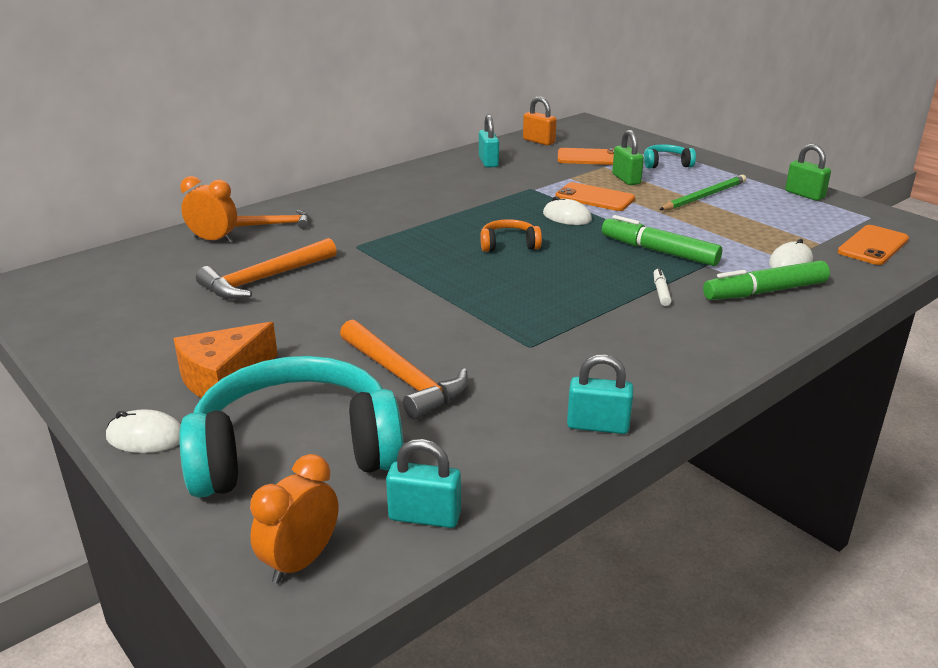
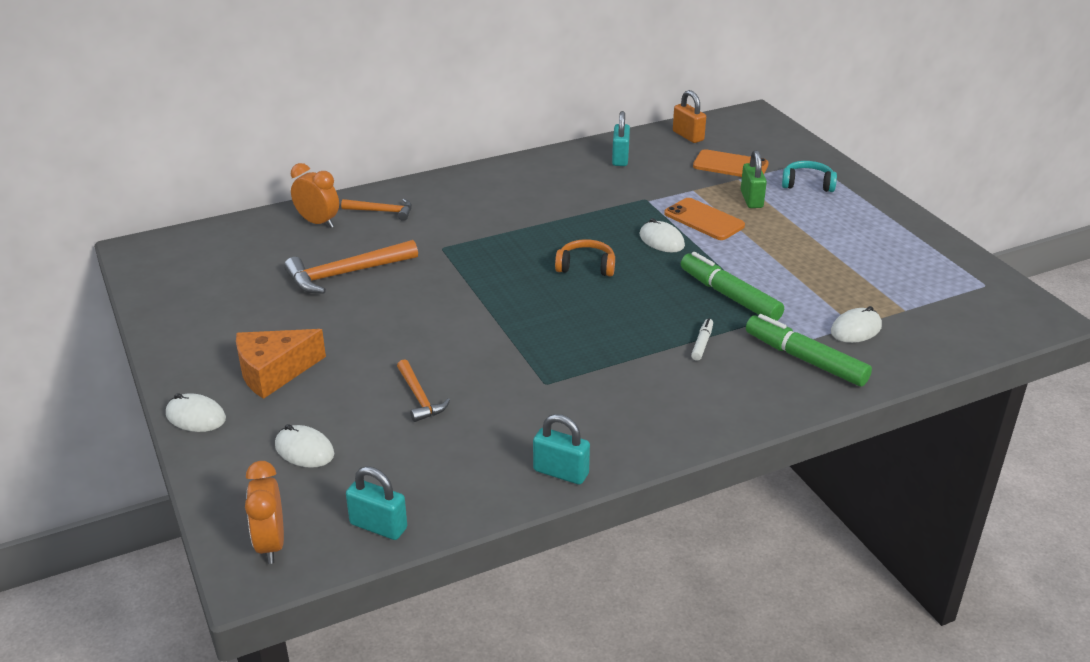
camera: 15 degrees right, 5 degrees up
(295, 450) = (304, 450): turquoise headphones -> white mouse
(300, 561) = (271, 544): orange clock -> orange clock turned 60 degrees counterclockwise
(403, 379) = (419, 398): orange hammer -> orange hammer, size x0.59
(704, 196) = (821, 233): green pencil -> none
(764, 292) = (805, 359): green marker -> green marker turned 45 degrees clockwise
(804, 195) = (933, 245): green padlock -> none
(873, 246) = (960, 321): orange phone -> none

